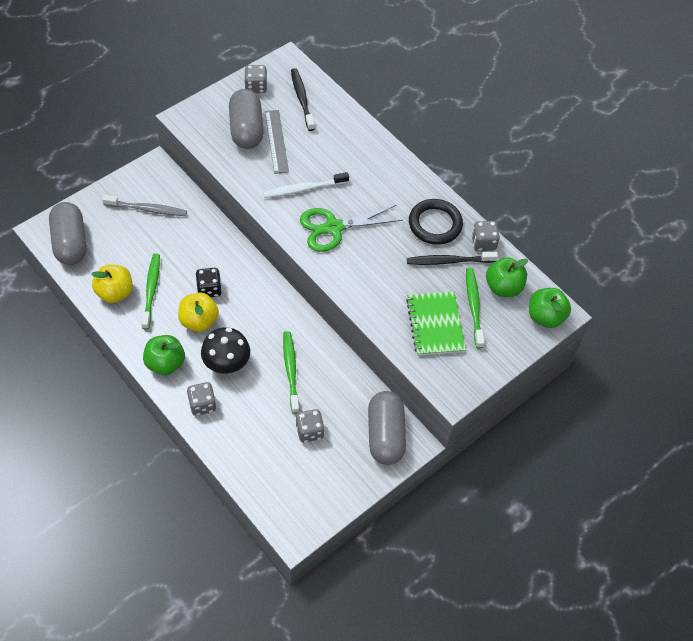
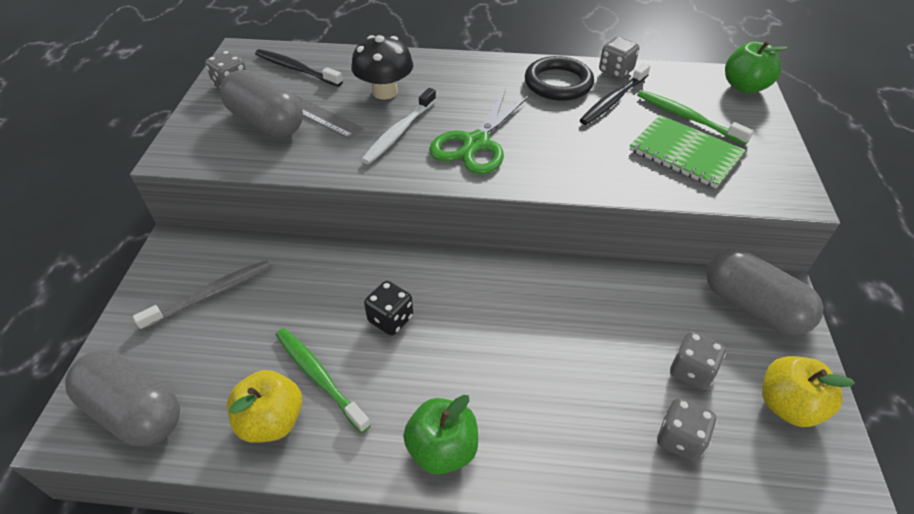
camera: 40 degrees left, 10 degrees down
(199, 321) = (421, 362): yellow apple -> yellow apple (787, 405)
(202, 404) = (549, 456): grey dice -> grey dice (680, 439)
(226, 363) = (512, 381): black mushroom -> black mushroom (385, 92)
(291, 371) = (586, 327): green toothbrush -> none
(503, 287) = (682, 89): green apple -> none

